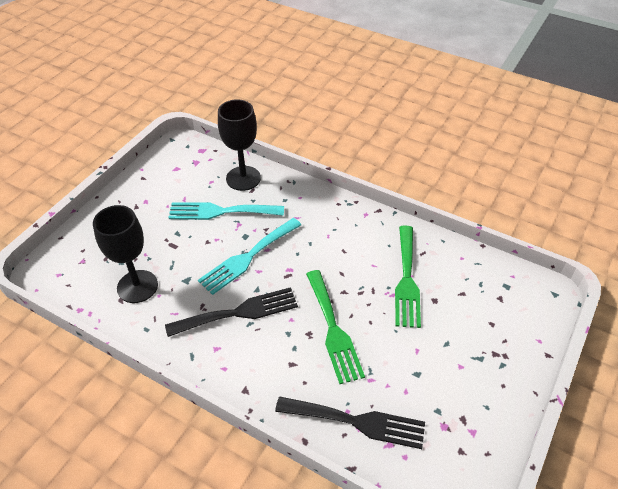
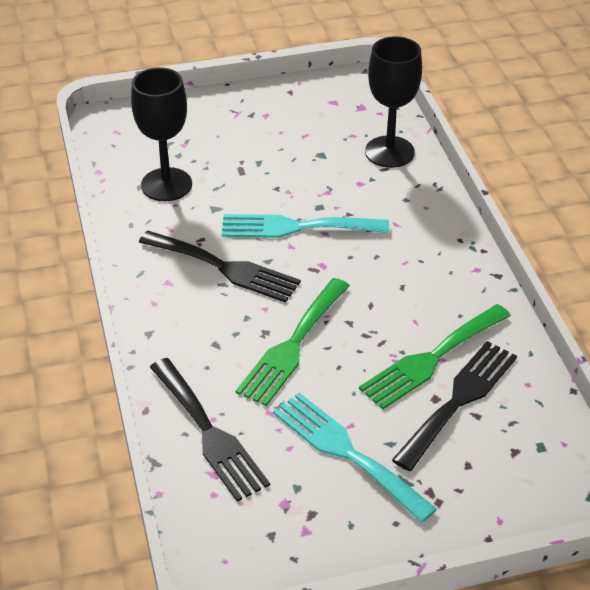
camera: 45 degrees right, 5 degrees down
(220, 211) = (324, 169): turquoise fork -> turquoise fork (346, 452)
(445, 292) = (459, 400): none -> black fork

